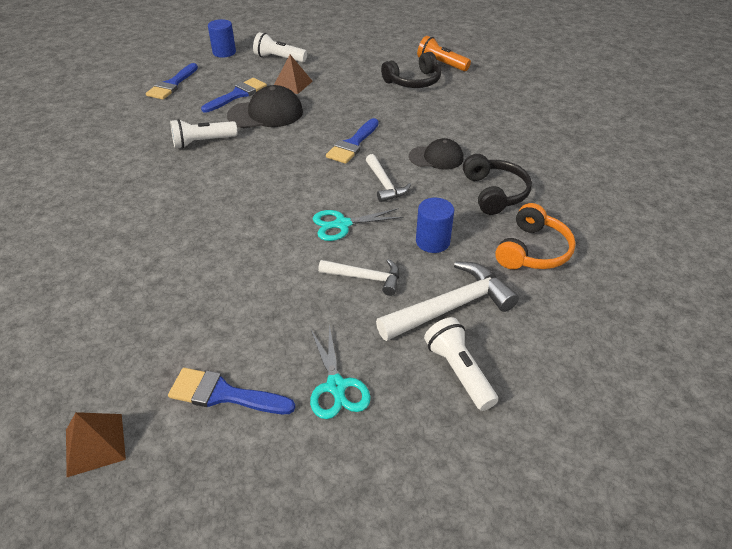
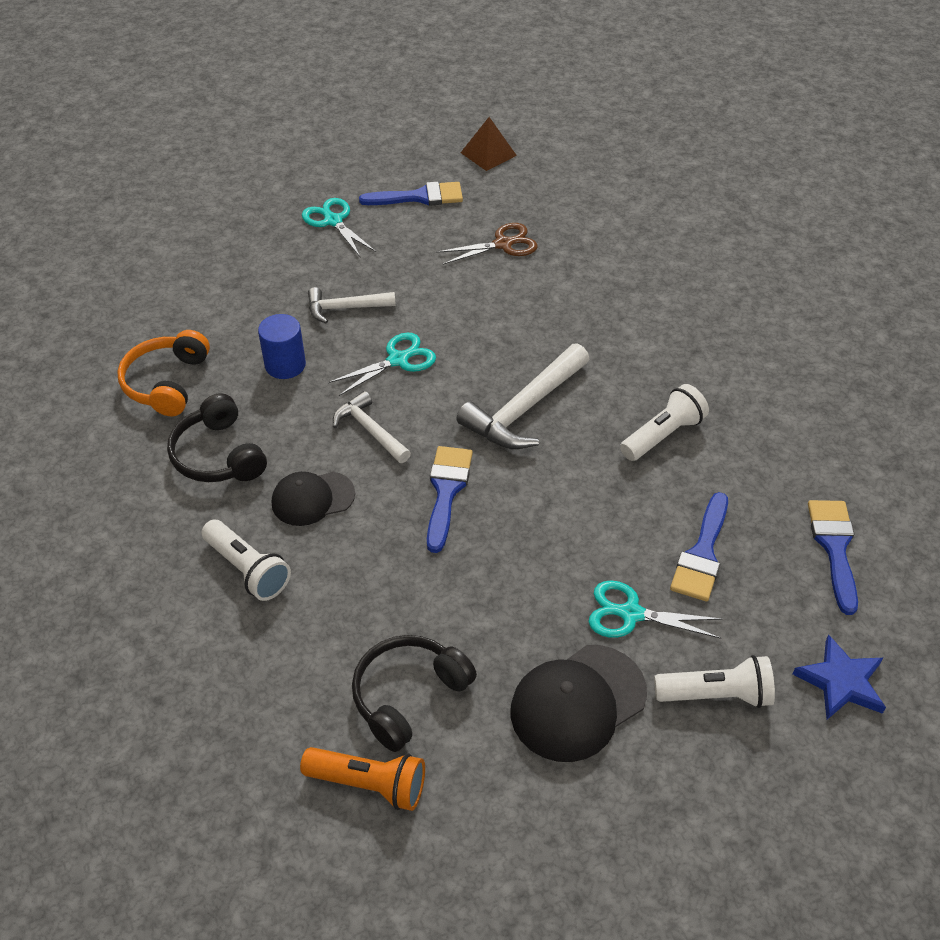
camera: 160 degrees right, 5 degrees up
(185, 305) = (503, 244): none -> brown scissors
(224, 52) = (841, 681): blue cylinder -> blue star
(266, 113) = (620, 520): black cap -> black cap (577, 703)
(292, 84) = (631, 614): brown pyramid -> turquoise scissors
(450, 307) = (250, 302): white hammer -> white hammer (524, 409)
(459, 372) = (233, 253): white flashlight -> white flashlight (248, 569)

